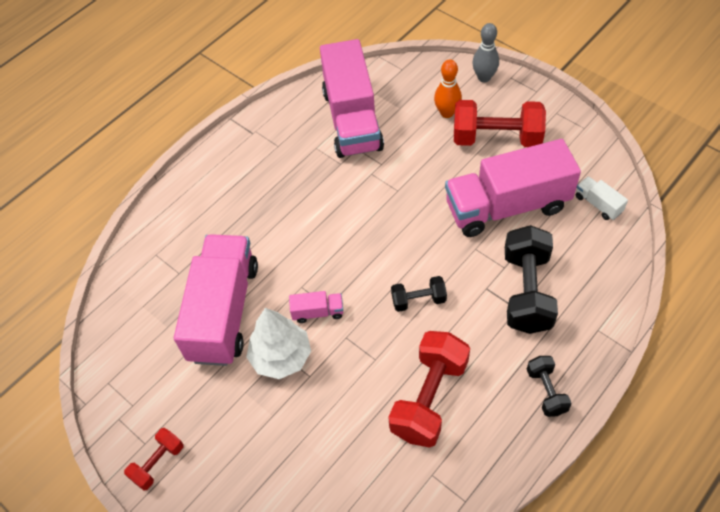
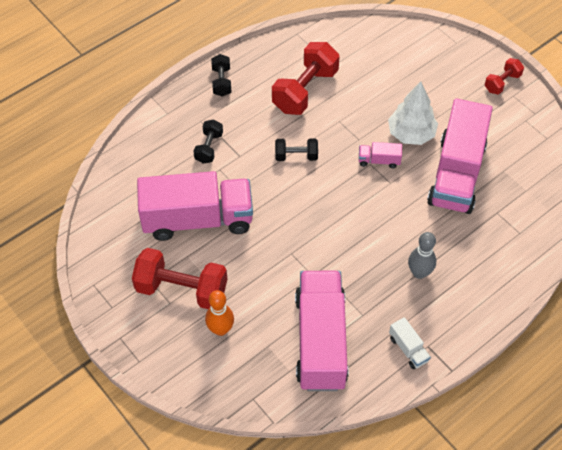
camera: 175 degrees left, 0 degrees up
(484, 77) = (167, 367): grey bowling pin -> grey bowling pin (419, 273)
(526, 291) = (209, 148): black dumbbell -> black dumbbell, size x0.53
(598, 204) = (119, 207): white truck -> white truck (408, 349)

